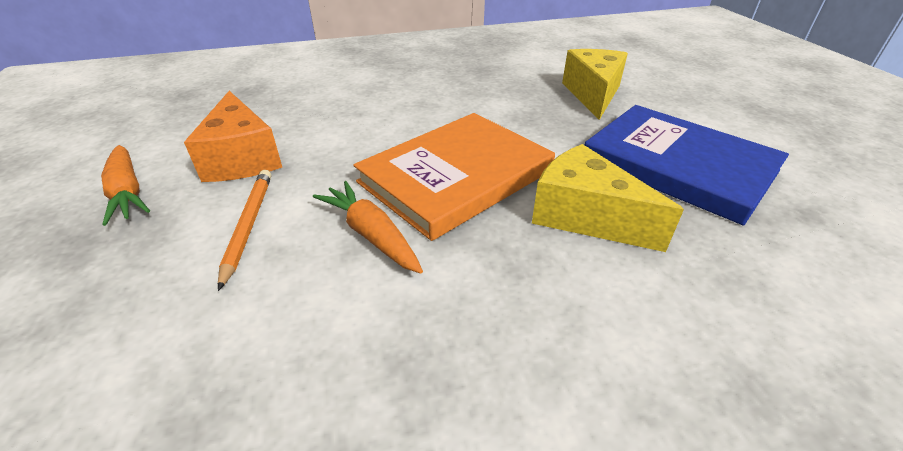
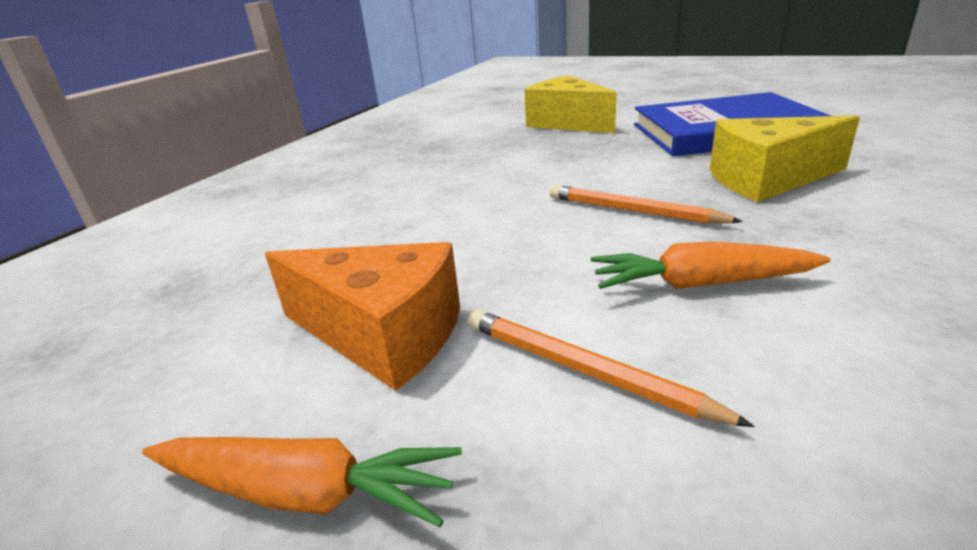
camera: 45 degrees left, 10 degrees down
(456, 176) = (633, 211): orange book -> orange pencil

